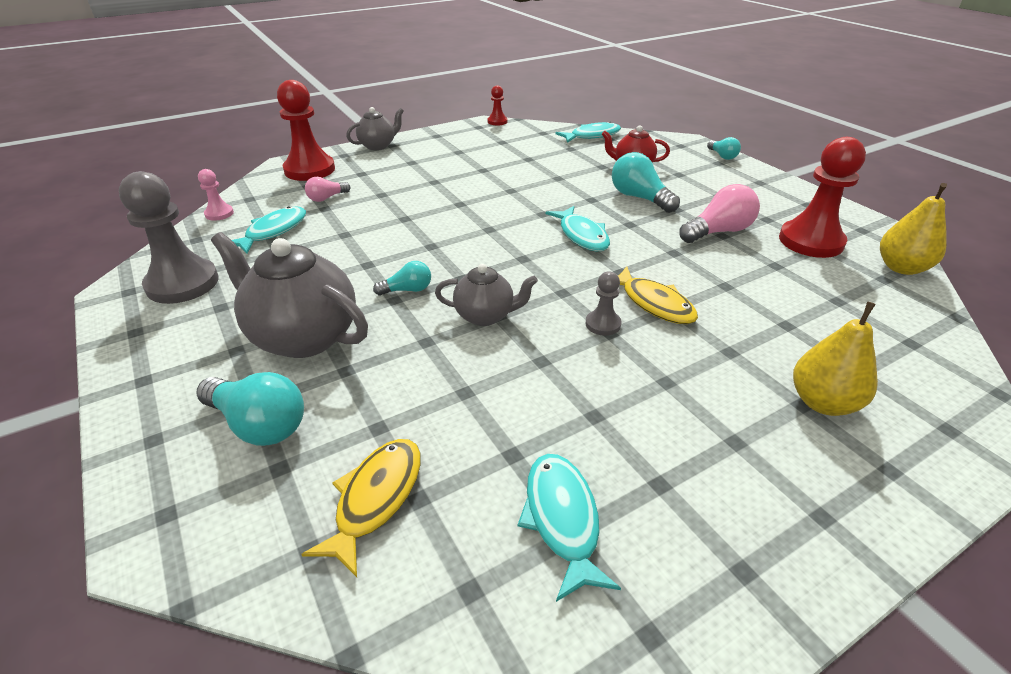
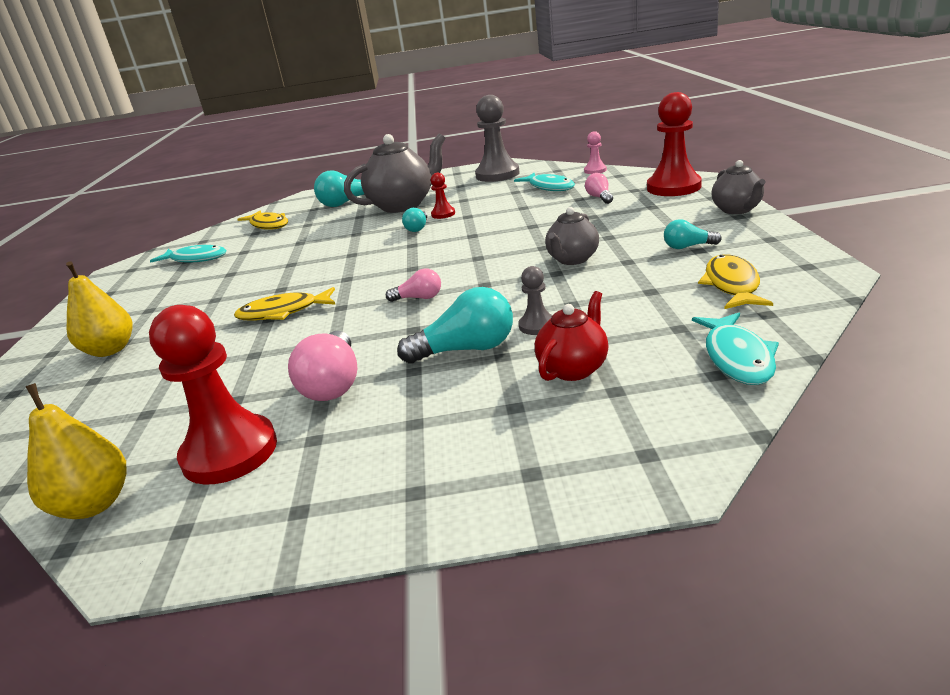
camera: 120 degrees right, 10 degrees down
(486, 316) = (356, 250): grey teapot -> grey teapot (572, 259)
(497, 121) = (834, 281): red pawn -> red pawn (443, 214)
(511, 140) = (732, 285): none -> yellow fish
(582, 235) = (419, 298): turquoise fish -> pink light bulb
(603, 324) = (292, 288): grey pawn -> grey pawn (537, 325)
(722, 156) = (559, 493): turquoise light bulb -> turquoise light bulb (688, 247)

